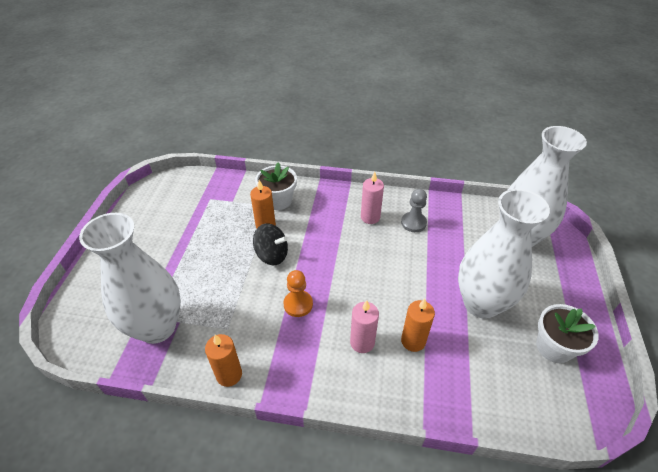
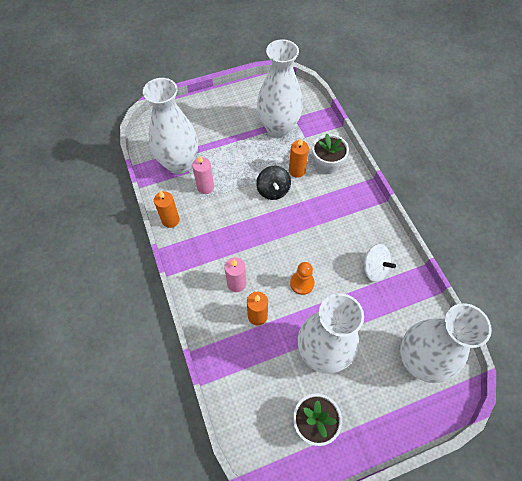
camera: 60 degrees right, 15 degrees up
(201, 215) = (278, 128): none -> white vase
(298, 304) = (242, 229): orange pawn -> orange pawn (302, 283)
(370, 217) = (356, 234): pink candle -> pink candle (205, 187)
(413, 223) = (374, 269): grey pawn -> white spinning top

